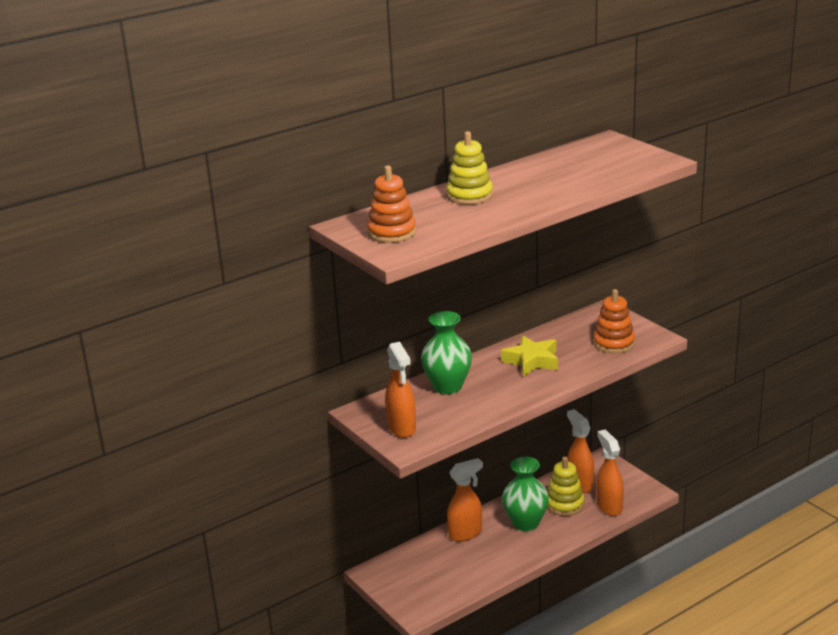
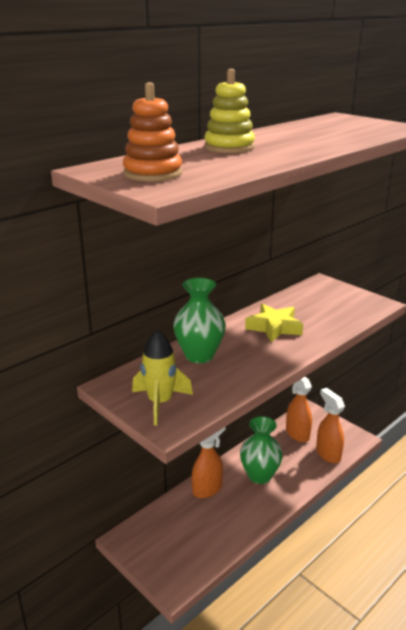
camera: 10 degrees left, 0 degrees up
(402, 428) = (160, 403): orange spray bottle -> yellow rocket
(564, 504) = (289, 454): yellow stacking toy -> none
(613, 343) = (343, 309): orange stacking toy -> none

